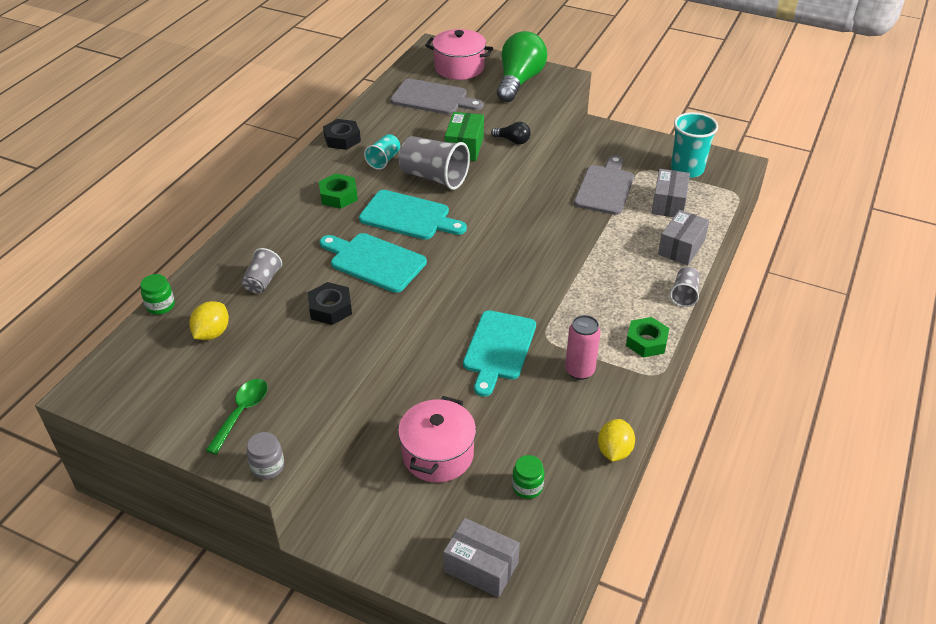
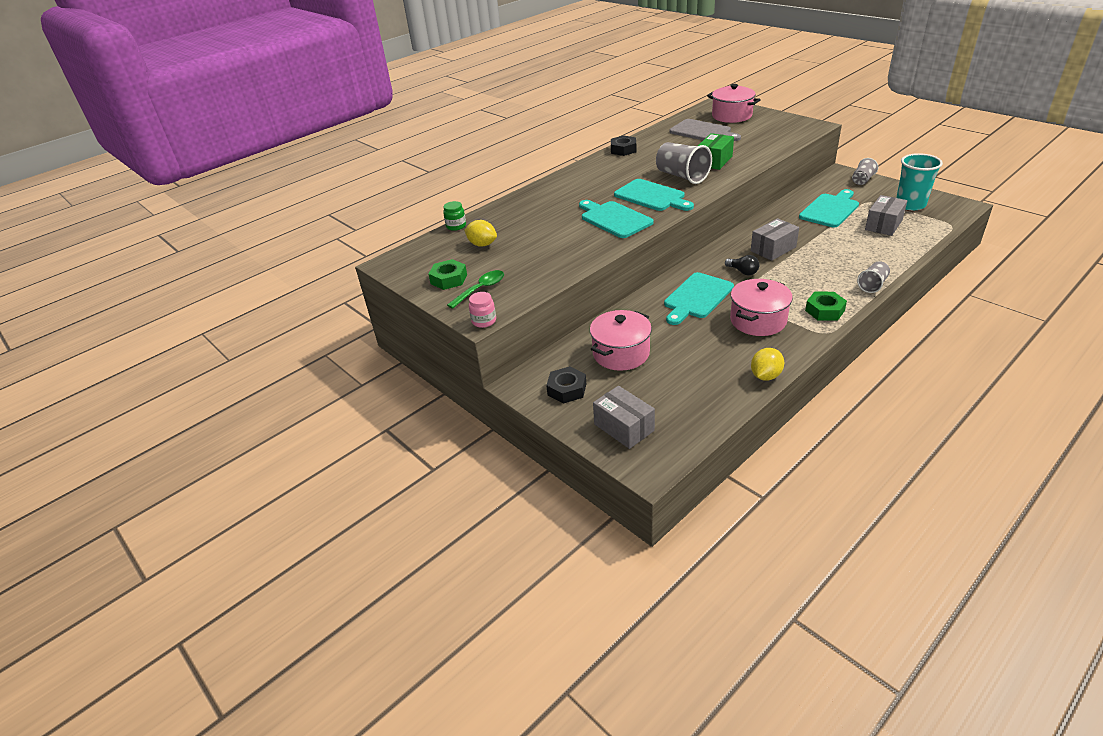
camera: 25 degrees right, 5 degrees down
(212, 333) = (482, 244): yellow lemon -> yellow lemon turned 75 degrees clockwise
(262, 281) = (529, 221): grey cup -> grey cup (862, 180)
(268, 467) = (484, 321): grey jar -> pink jar
(330, 308) = (569, 241): black nut -> black nut (567, 389)
(338, 196) = (605, 180): green nut -> green nut (449, 279)
(384, 160) = (648, 163): turquoise cup -> none
(513, 141) = (755, 160): black light bulb -> black light bulb (743, 272)
(519, 81) = (777, 126): green light bulb -> none
(527, 487) = (682, 385): green jar -> none
(579, 370) = (758, 320): pink can -> pink pot
(605, 188) = (830, 209): grey cutting board -> turquoise cutting board
(681, 247) = (883, 254): grey box -> grey box (773, 249)

